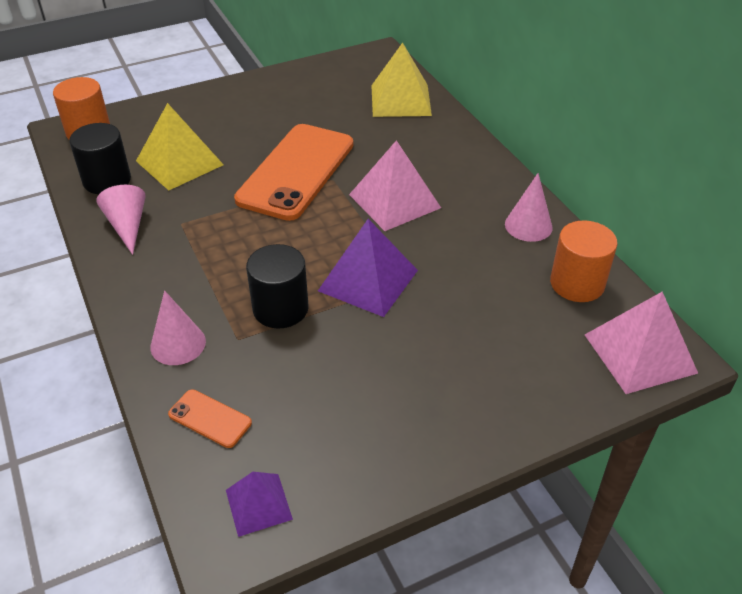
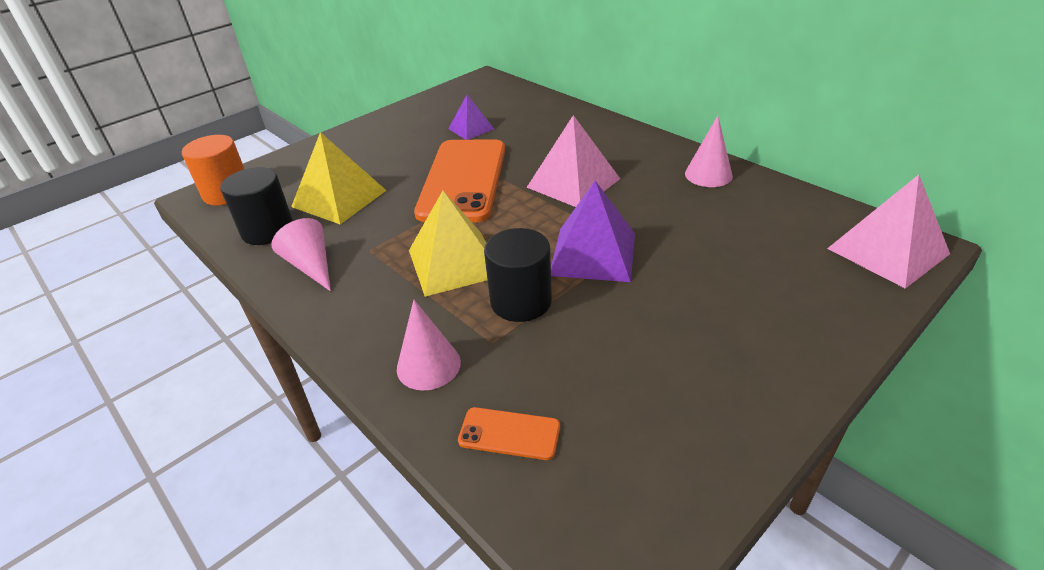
camera: 15 degrees left, 5 degrees down
(258, 504) = (623, 513): purple pyramid -> purple pyramid (471, 128)
(401, 100) = (526, 107): yellow pyramid -> yellow pyramid (454, 262)
(577, 283) = (786, 209): orange cylinder -> none

